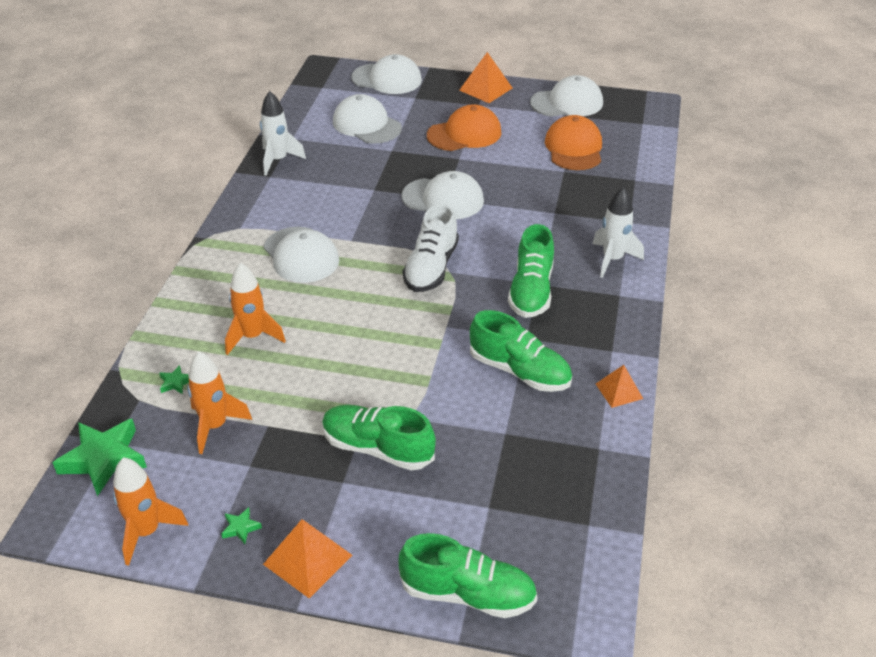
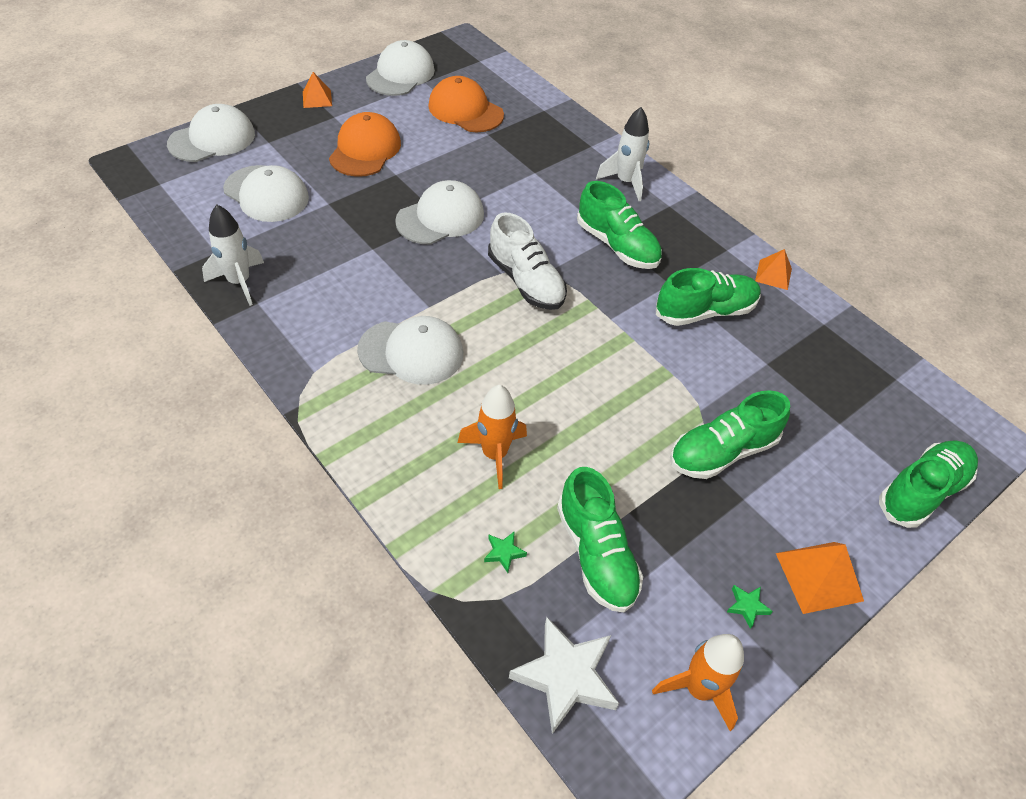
camera: 55 degrees left, 10 degrees up
(104, 459) = (566, 676): green star -> white star
(215, 426) = (596, 554): orange rocket -> green shoe
(366, 125) = (266, 194): white cap -> white cap turned 135 degrees counterclockwise
(486, 89) = (317, 98): orange pyramid -> orange pyramid, size x0.65

